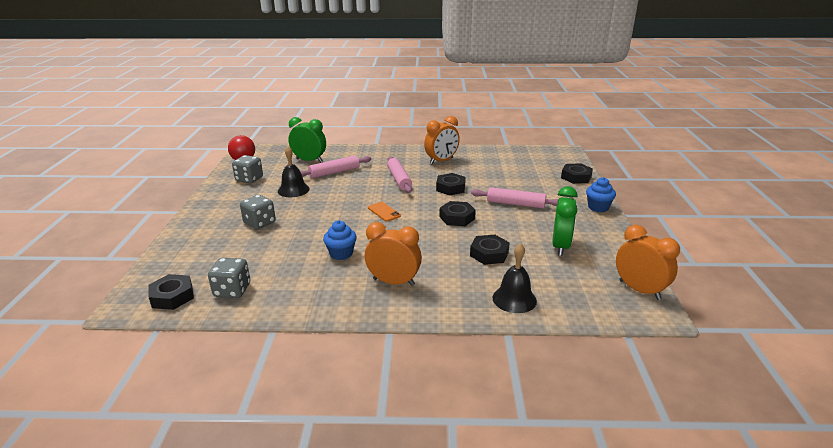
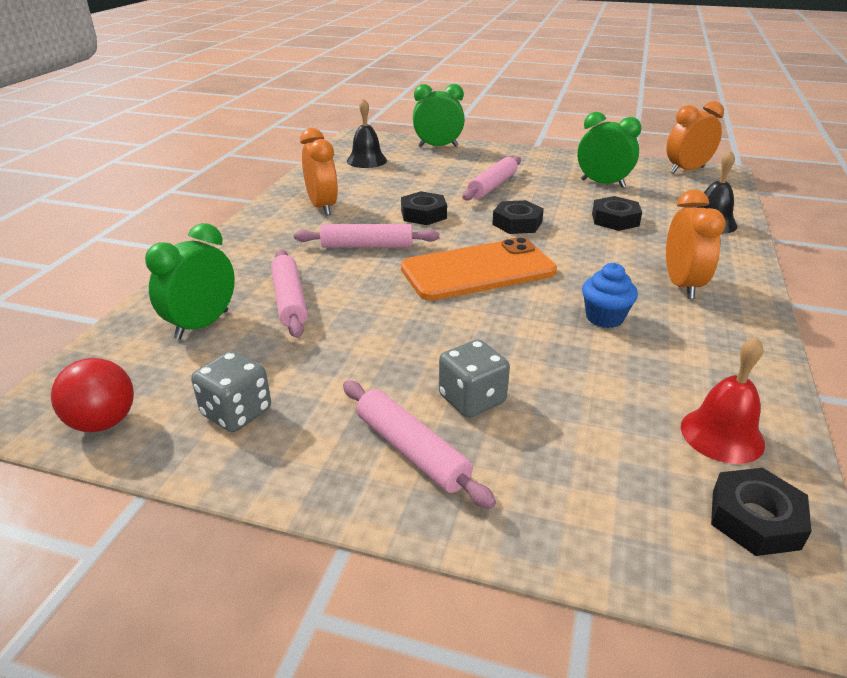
camera: 75 degrees left, 5 degrees up
(225, 214) = (411, 451): none -> pink rolling pin
(232, 290) = (722, 435): grey dice -> red bell
(293, 190) = (340, 352): black bell -> black bell (366, 160)
(384, 212) = (478, 270): orange phone -> orange phone, size x2.43
(393, 282) = (682, 285): orange clock -> orange clock turned 150 degrees clockwise
(576, 177) = (438, 146): black nut -> green clock
(598, 207) = (519, 152): blue cupcake -> none

